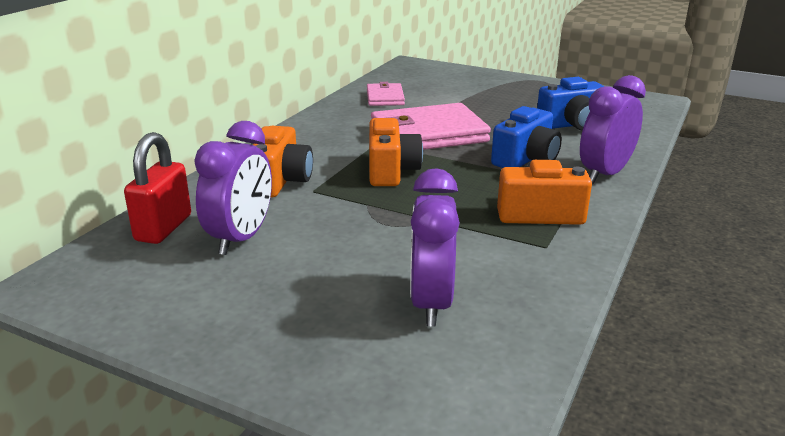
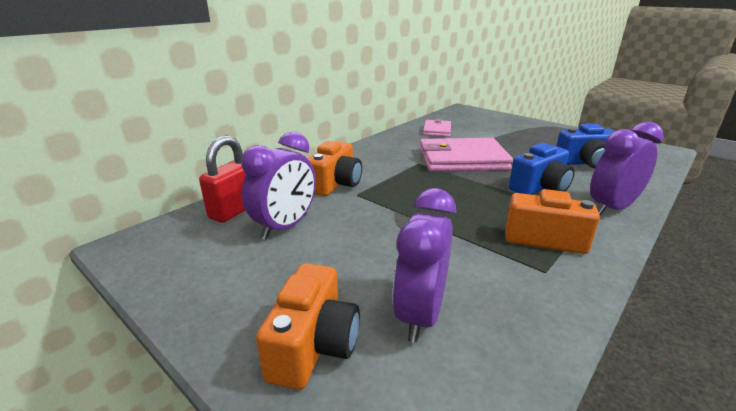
camera: 15 degrees right, 0 degrees up
(391, 171) = (423, 185): orange camera -> orange camera (314, 346)

